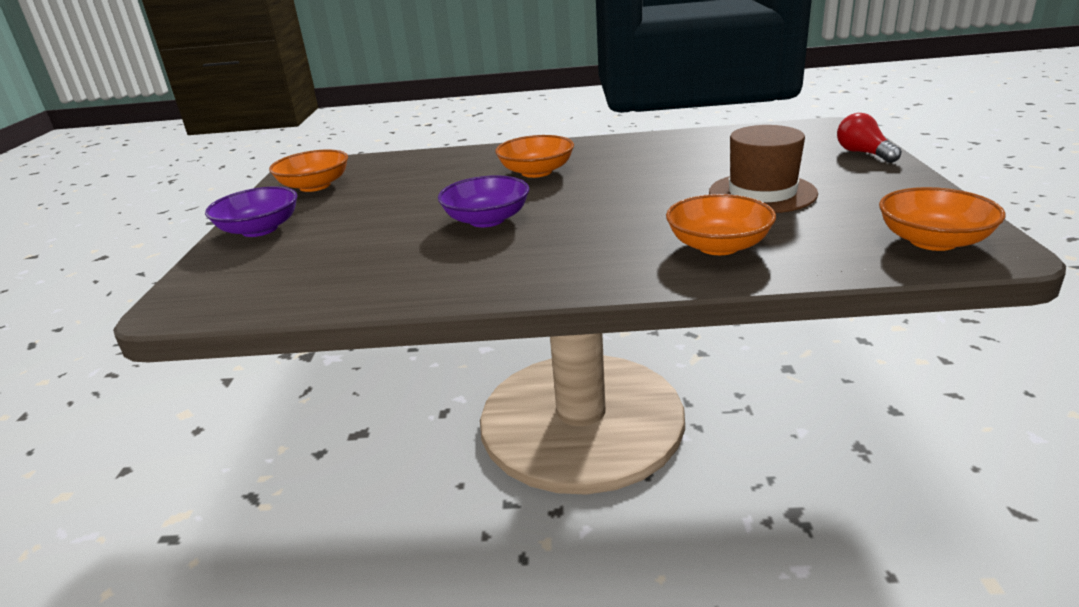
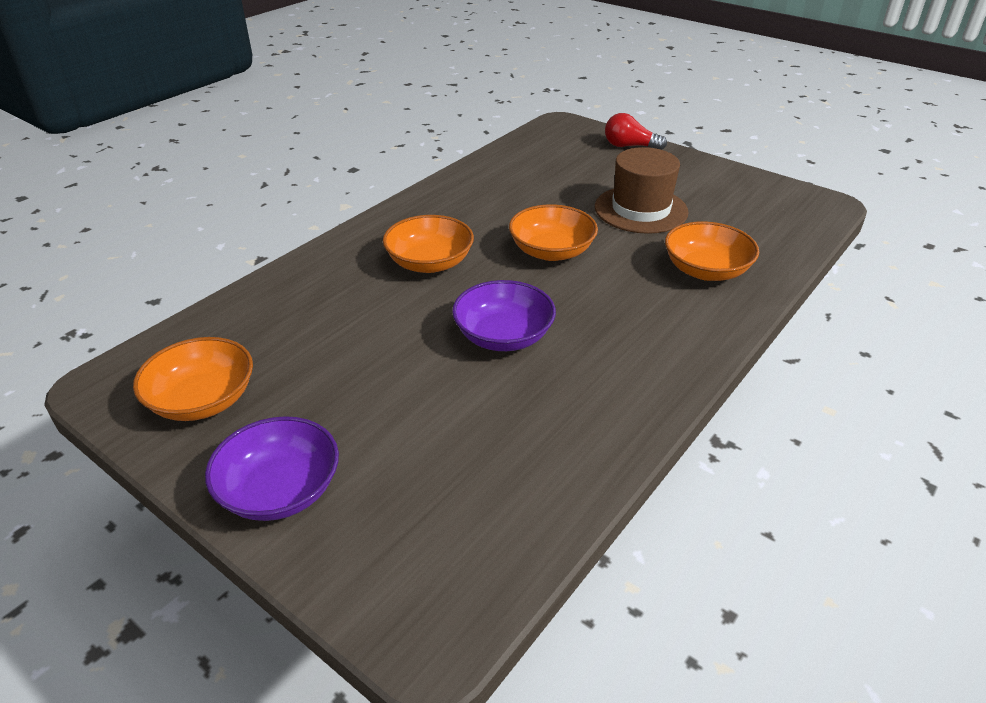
camera: 55 degrees left, 10 degrees up
(933, 241) = (790, 209): orange bowl -> orange bowl (551, 251)

